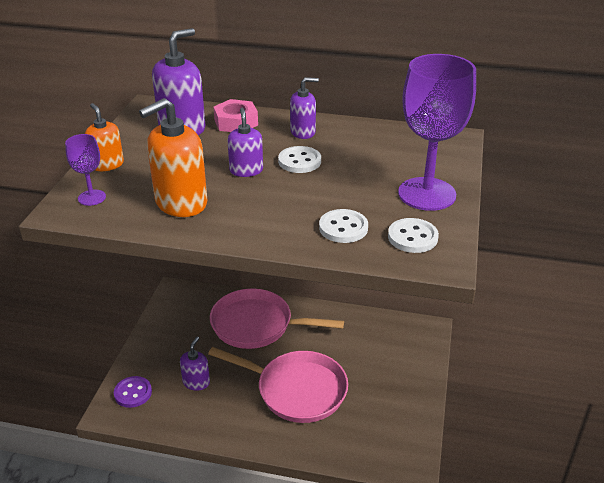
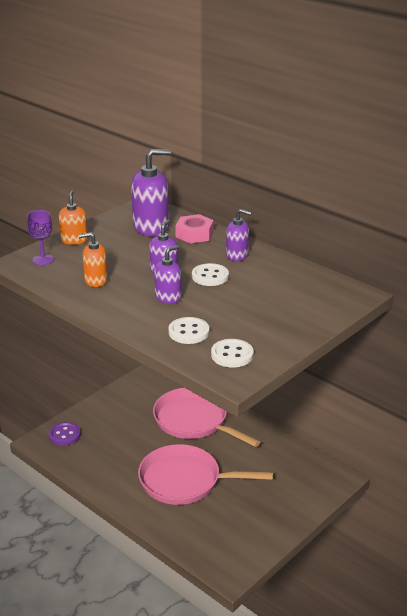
camera: 30 degrees right, 5 degrees down
(181, 203) = (96, 280): orange soap dispenser -> orange soap dispenser, size x0.59
(196, 382) = (114, 445): purple soap dispenser -> purple soap dispenser (168, 297)
(296, 390) = (185, 481): pink pan -> pink pan turned 135 degrees clockwise
(427, 194) = (280, 329): purple goblet -> none

